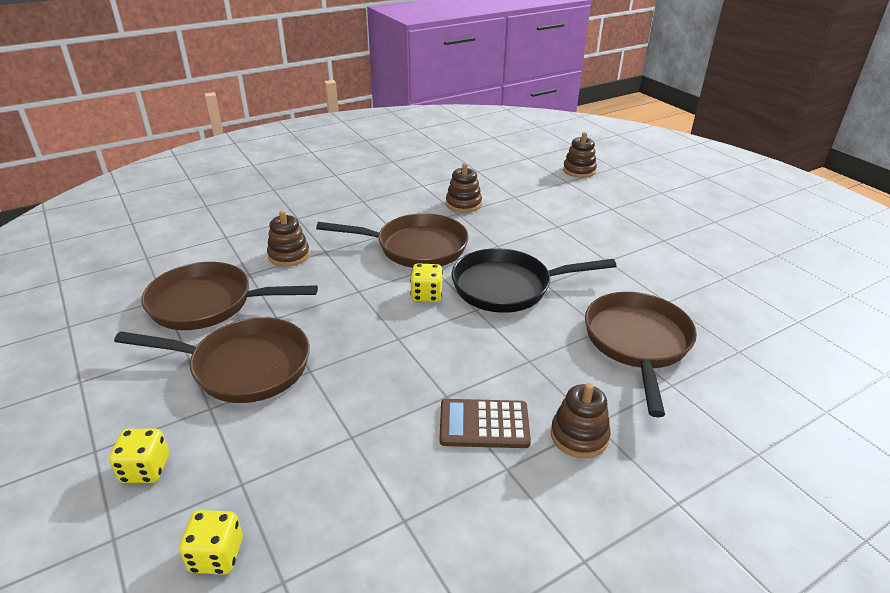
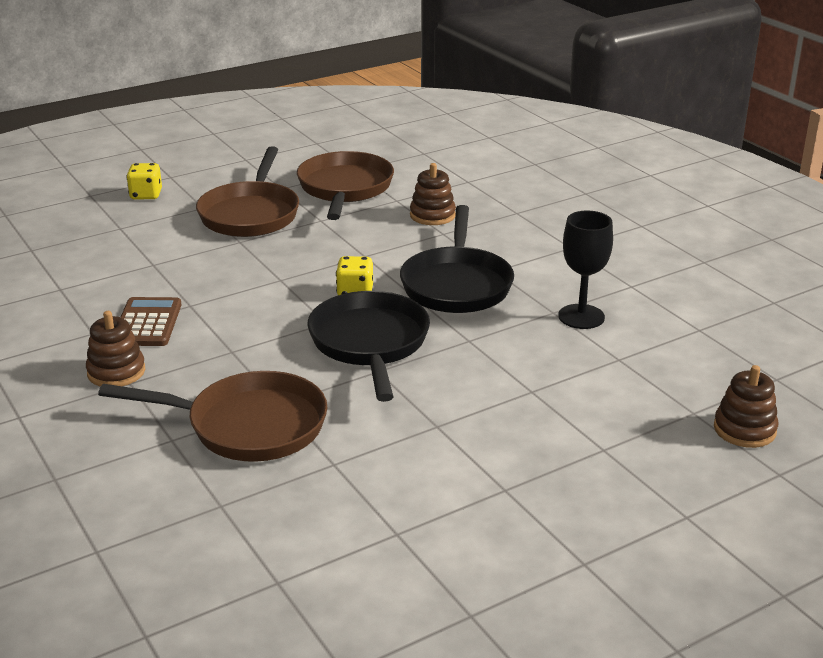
camera: 90 degrees right, 5 degrees down
(216, 555) = (61, 227): yellow dice -> none
(416, 247) = (456, 284): brown pan -> black pan
(463, 204) = (581, 317): brown stacking toy -> black goblet

